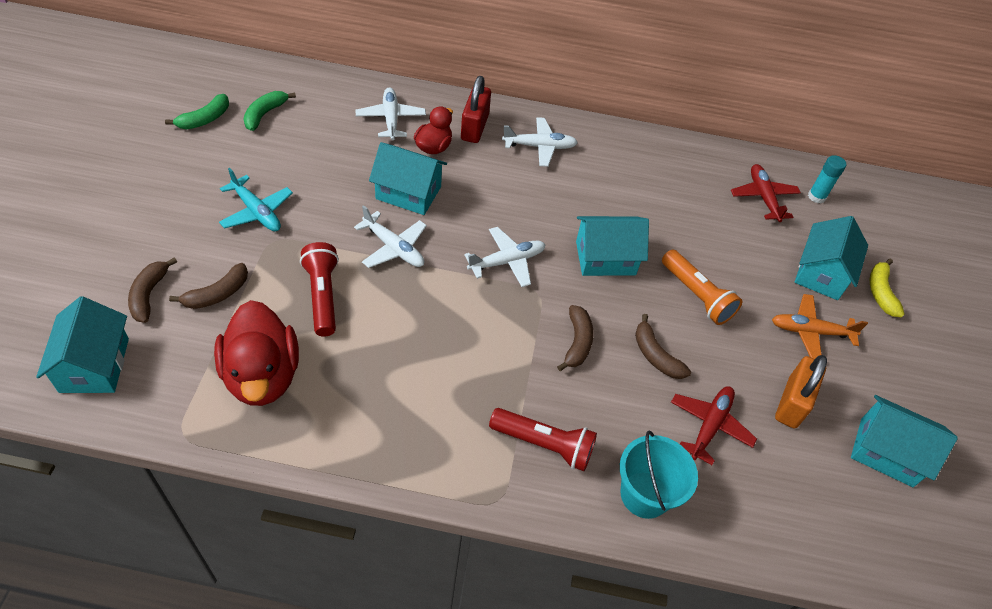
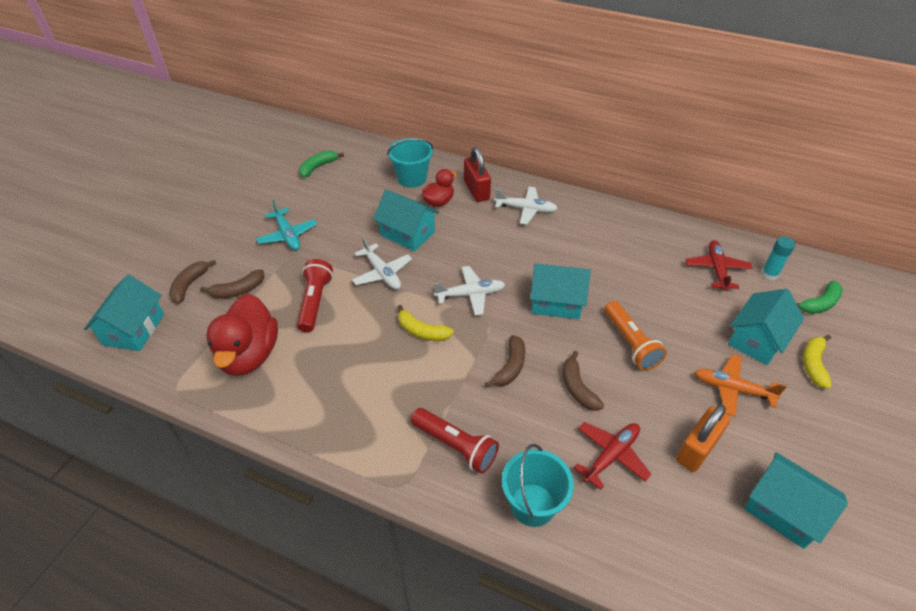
camera: 20 degrees right, 5 degrees down
(205, 119) = (274, 167): green banana -> green banana (819, 304)
(391, 119) = (412, 178): white plane -> turquoise bucket
(464, 315) = (422, 331): none -> yellow banana
(474, 127) = (476, 190): red padlock -> red padlock turned 45 degrees counterclockwise

